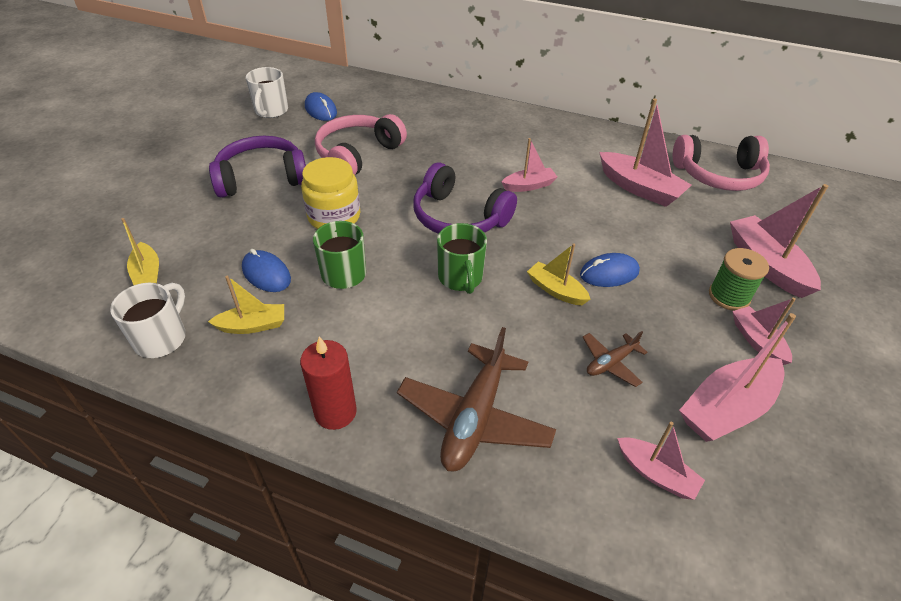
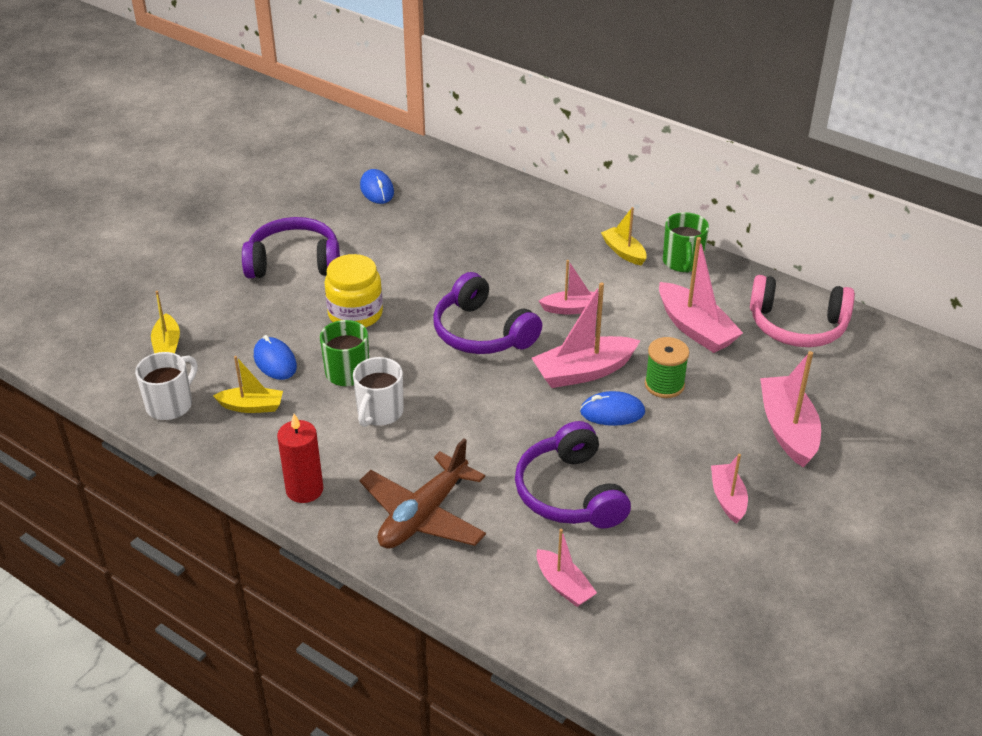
camera: 15 degrees right, 5 degrees down
(271, 111) = (322, 185): white mug -> white mug (379, 412)
(358, 154) = (401, 248): pink headphones -> none
(460, 278) = (459, 393): green mug -> green mug (682, 262)
(556, 290) = (549, 420): yellow boat -> yellow boat (623, 252)
(610, 363) = (570, 493): brown plane -> purple headphones
(726, 408) = (659, 549): pink boat -> pink boat (583, 372)
(729, 296) = (726, 453): green spool -> green spool (664, 385)

